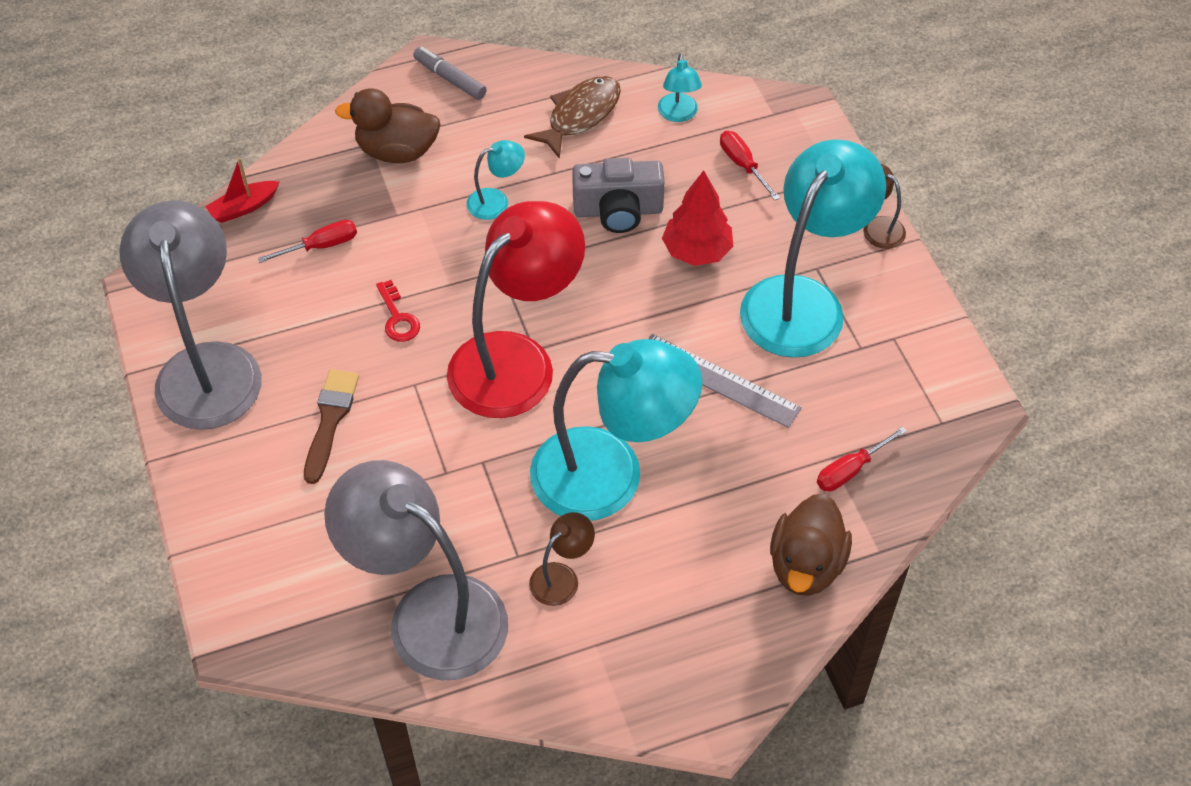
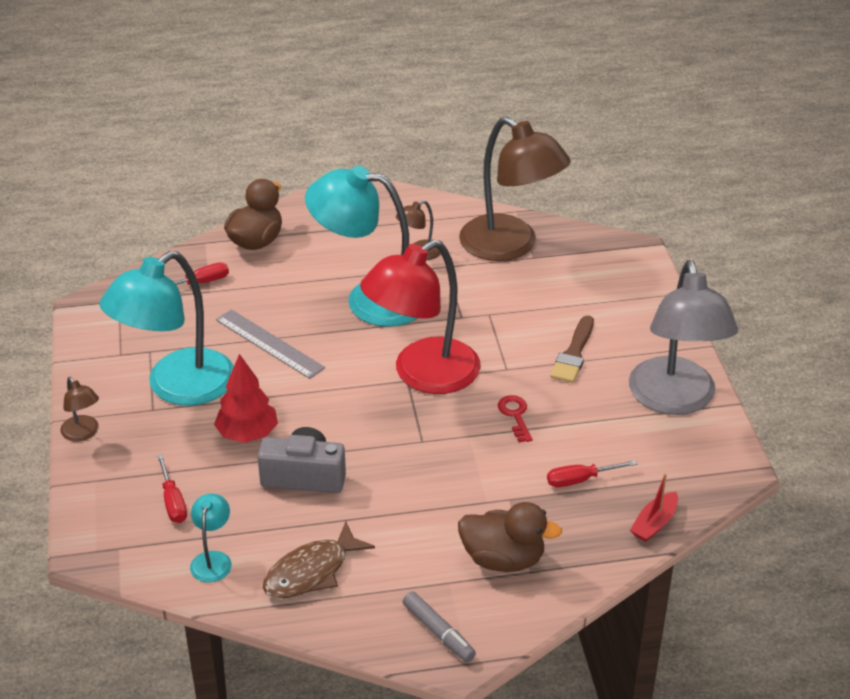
camera: 170 degrees left, 15 degrees down
(244, 207) = (654, 523): red boat -> red boat turned 150 degrees clockwise
(428, 613) = (510, 246): grey lamp -> brown lamp
(496, 201) = (414, 498): turquoise lamp -> none

